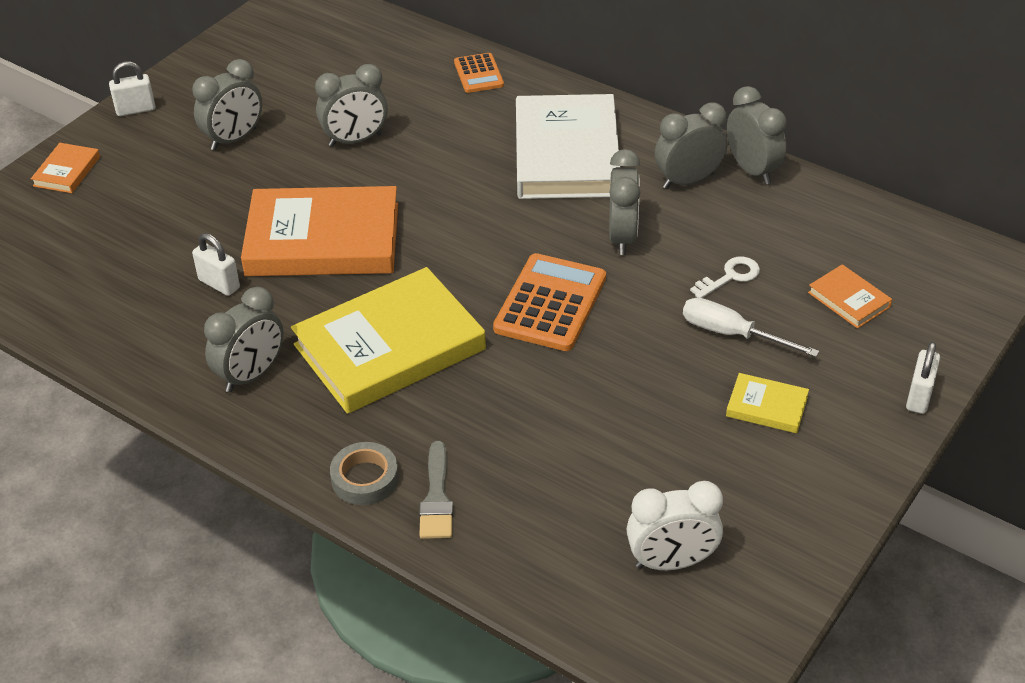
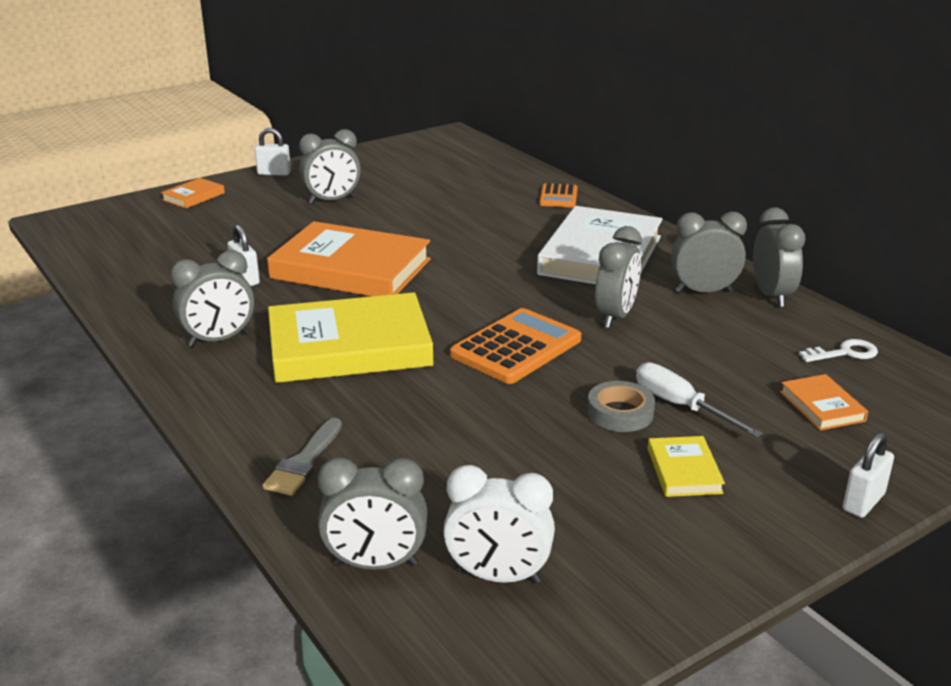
camera: 20 degrees right, 15 degrees down
(355, 140) = (426, 217): grey clock -> grey clock (376, 564)
(365, 478) = (251, 432): grey tape -> grey tape (620, 413)
(730, 277) = (704, 364): white key -> white key (844, 353)
(766, 407) = (684, 470): yellow book -> yellow book turned 45 degrees clockwise

